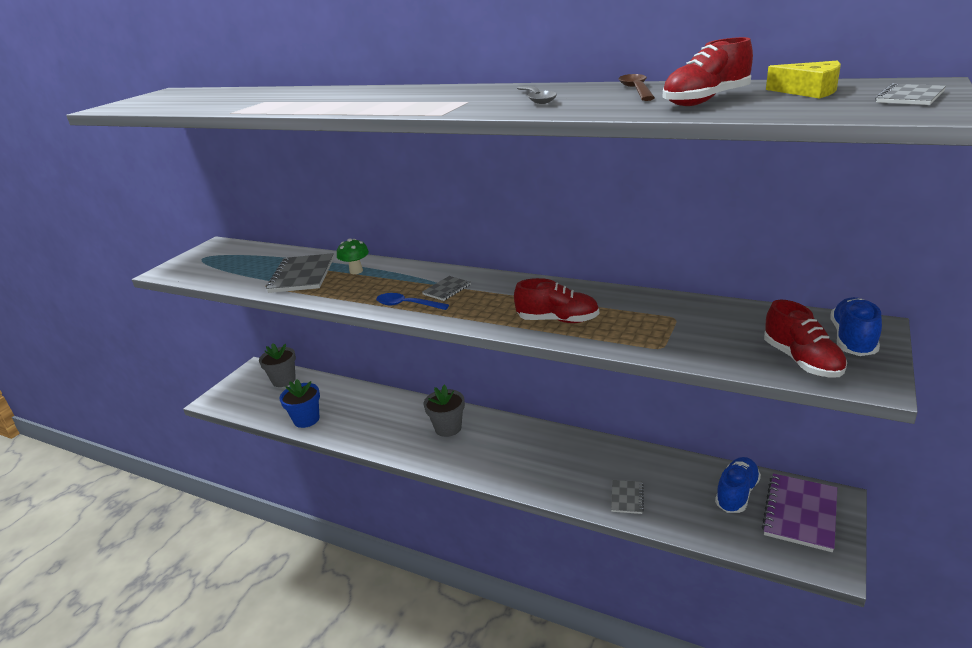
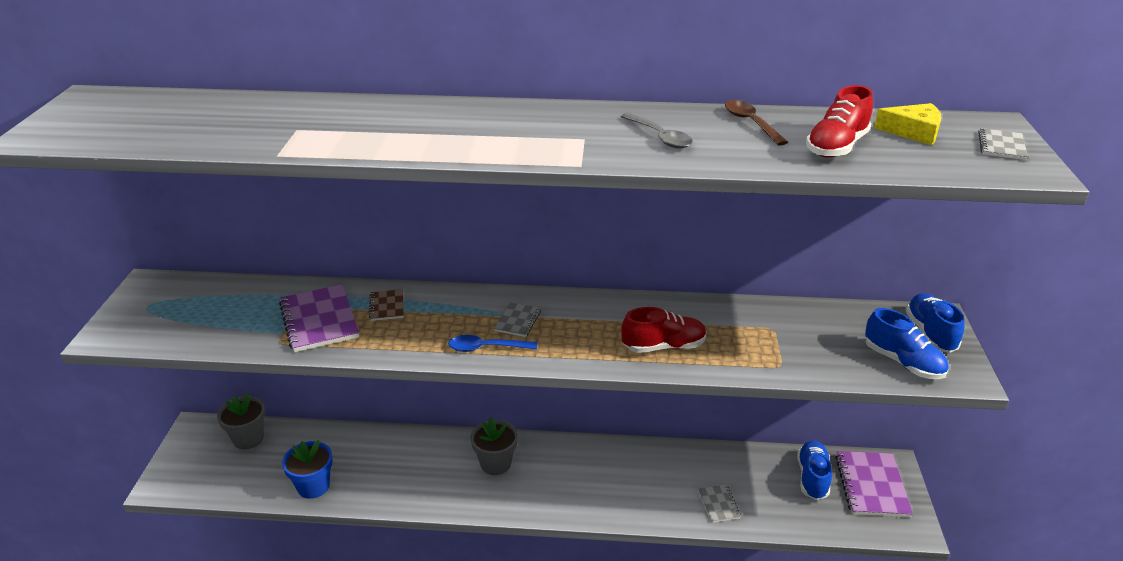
camera: 25 degrees left, 5 degrees up
(302, 275) = (319, 320): grey notebook -> purple notebook
(356, 271) = (387, 306): green mushroom -> brown notebook
(802, 361) = (903, 362): red shoe -> blue shoe

